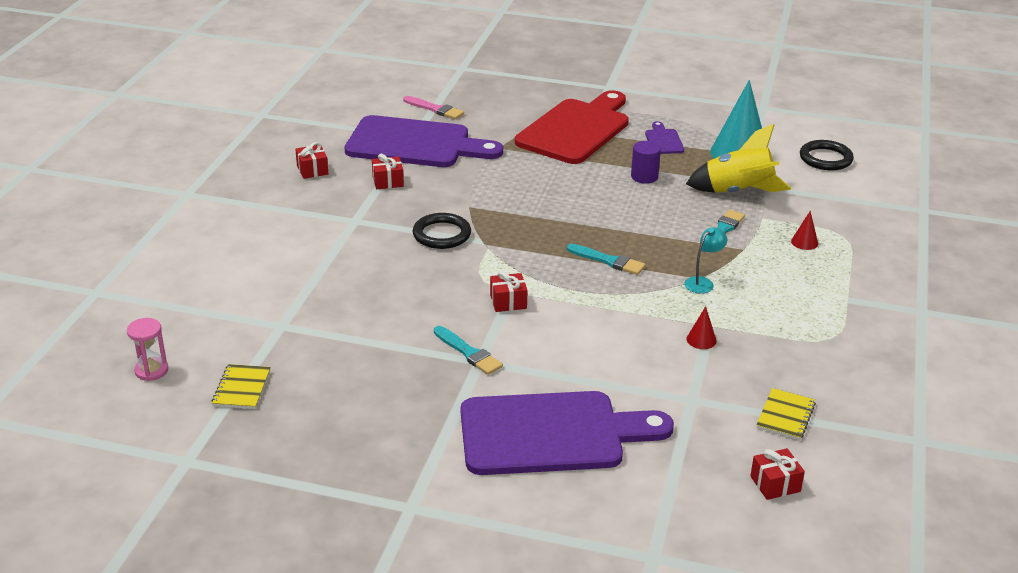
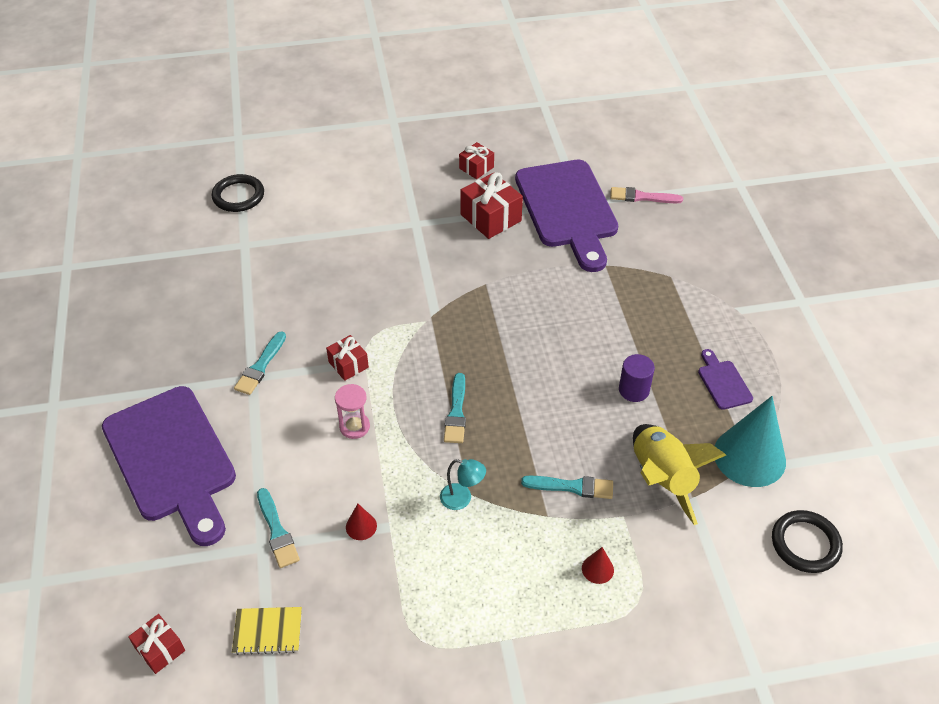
camera: 65 degrees right, 15 degrees up
(151, 370) = (159, 205): pink hourglass -> pink hourglass (354, 426)
(242, 388) = (157, 258): yellow notebook -> none
(388, 181) = (491, 218): red gift -> red gift, size x1.69
(435, 109) = (642, 197): pink brush -> pink brush turned 90 degrees clockwise
(442, 234) = (428, 283): black ring -> black ring (238, 196)
(576, 129) = (687, 306): red cutting board -> none
(663, 140) = (723, 382): purple cutting board -> purple cutting board turned 75 degrees counterclockwise
(680, 387) = (277, 531): none -> turquoise brush

